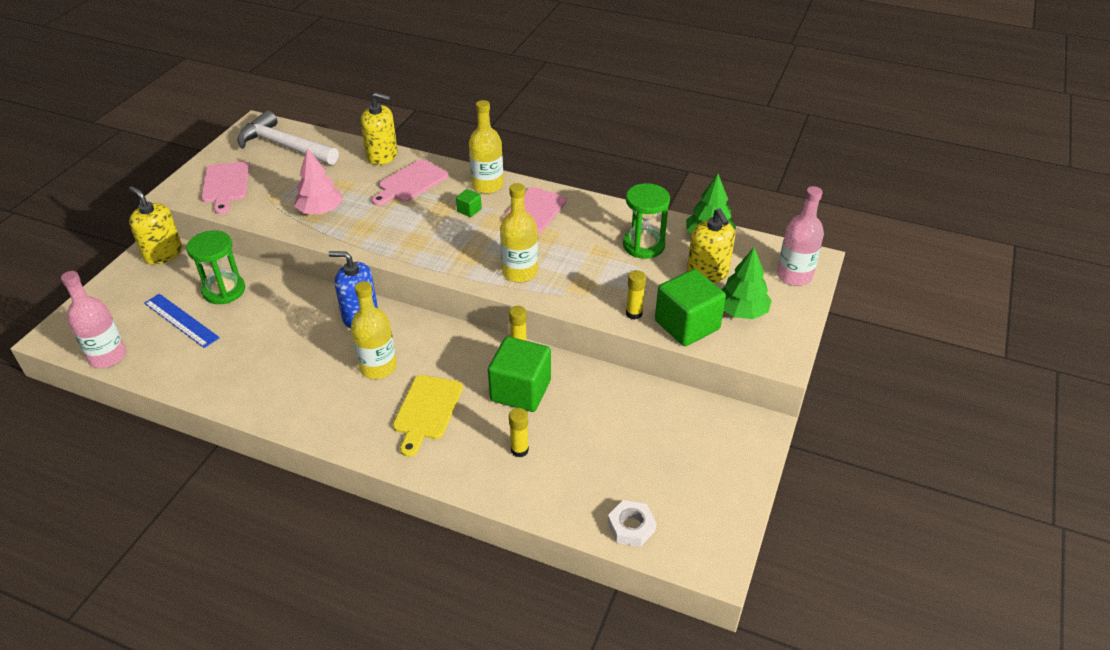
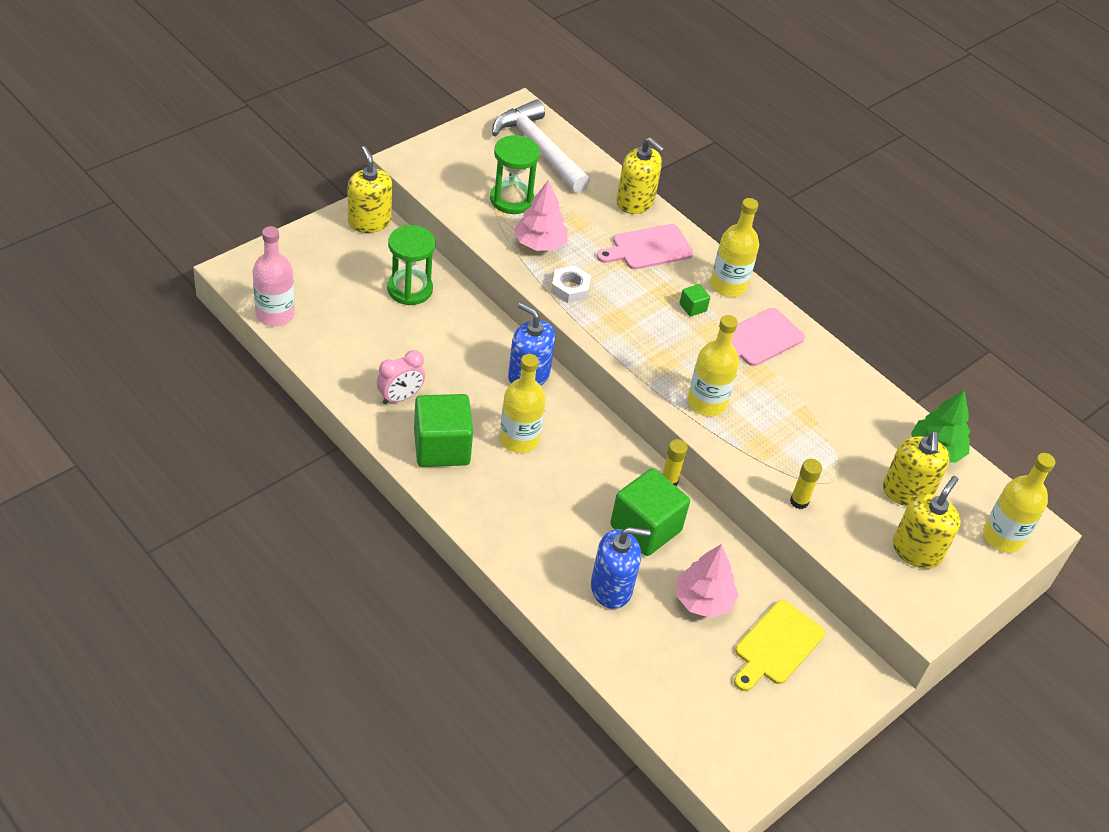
camera: 20 degrees right, 5 degrees up
(181, 320) = (356, 305): blue ruler -> none
(225, 185) = (459, 173): pink cutting board -> none
(256, 377) = (400, 397): none -> pink clock
(426, 411) = (543, 506): yellow cutting board -> yellow cutting board (776, 646)
(519, 450) = (611, 588): yellow glue stick -> blue soap dispenser
(599, 425) = (703, 600): none -> pink tree
(631, 527) = (676, 714): white nut -> white nut (570, 288)
(643, 245) = (856, 429): green hourglass -> green hourglass (511, 200)
(687, 325) = (847, 539): green cube -> green cube (441, 447)
(741, 311) = (916, 551): green tree -> yellow soap dispenser
(794, 275) = (1002, 537): pink bottle -> yellow bottle

